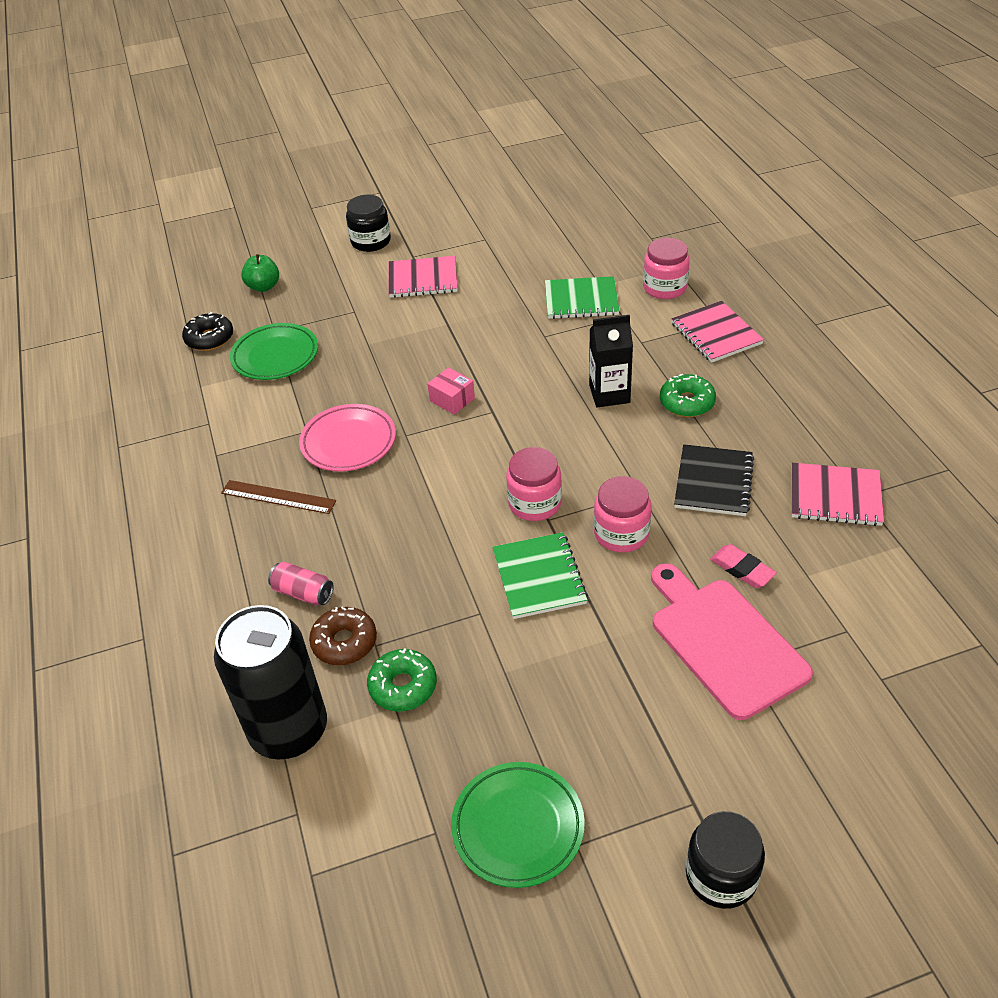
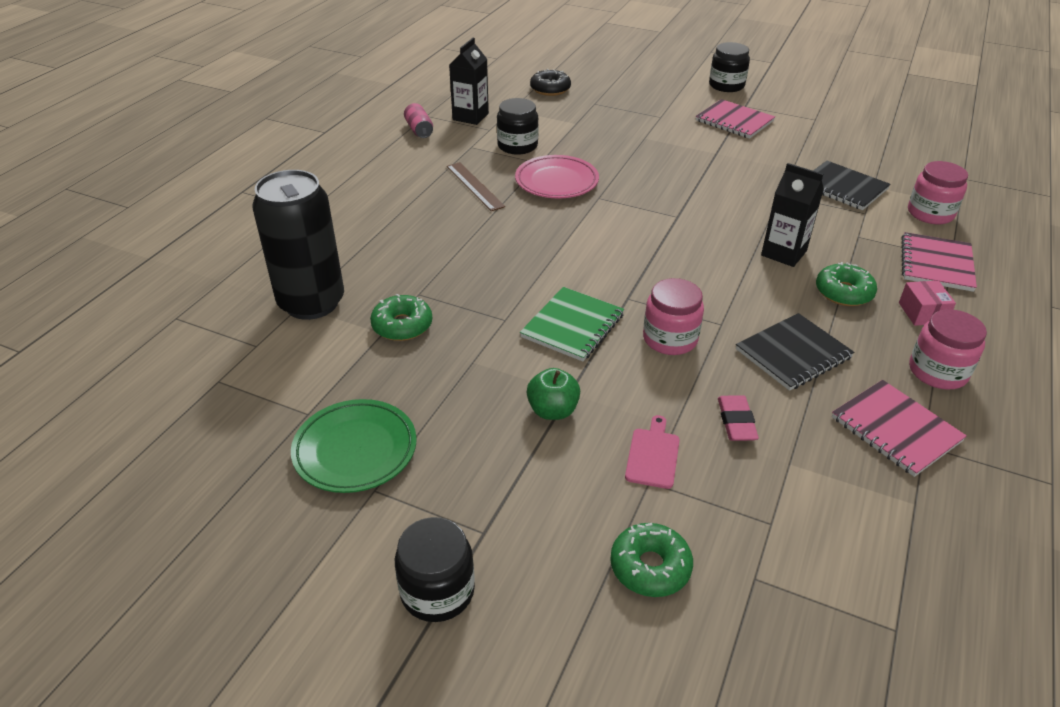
camera: 40 degrees right, 5 degrees down
(169, 420) = (470, 117): none -> black carton
(261, 425) = (517, 146): none -> black jar
(263, 287) = (620, 78): green apple -> green apple (552, 411)
(275, 356) = (576, 116): green plate -> none
(303, 593) = (418, 241): pink can -> pink can (419, 130)
(344, 642) = (404, 281): brown donut -> none
(452, 399) = (658, 195): pink box -> pink box (922, 313)
(535, 503) = (631, 283): pink jar -> pink jar (937, 372)
(581, 300) = (843, 187): green notebook -> black notebook
(723, 642) = (653, 455): pink cutting board -> pink cutting board, size x0.46
(820, 728) = (650, 567): none -> green donut

